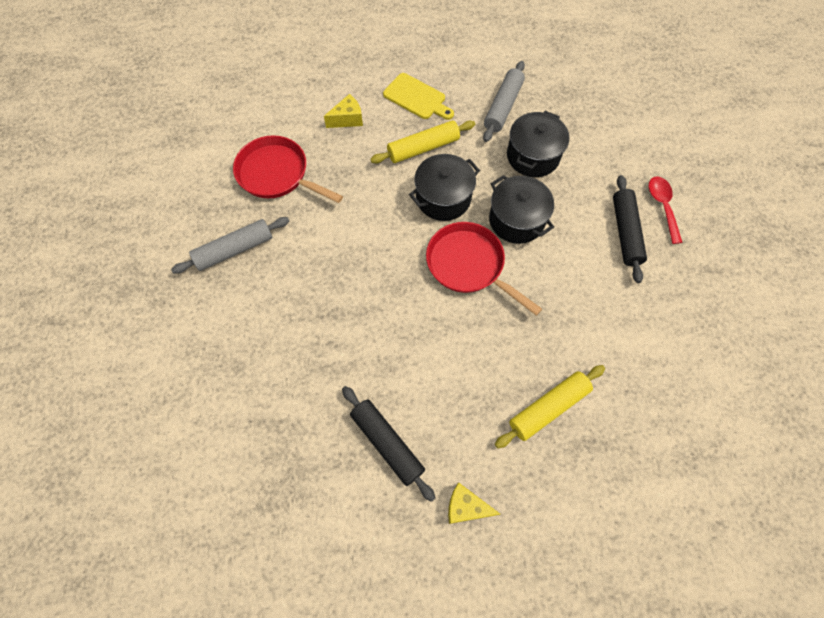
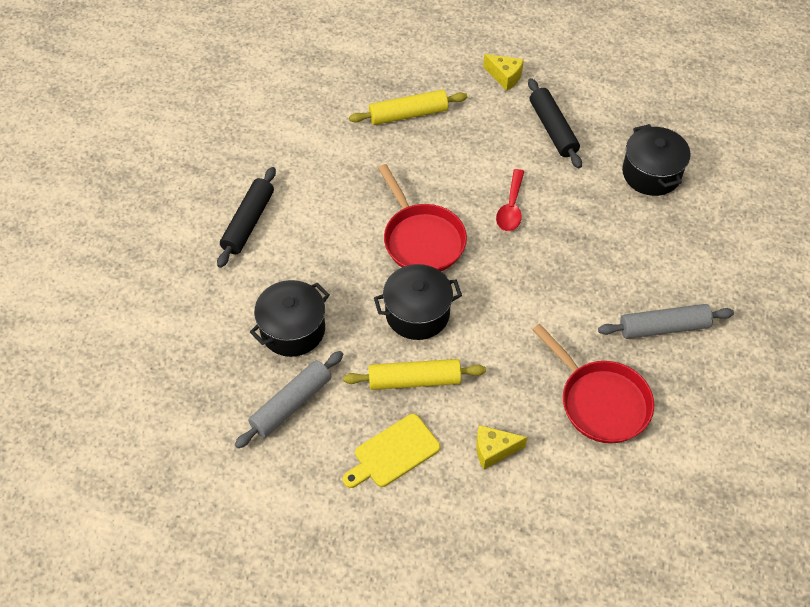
camera: 160 degrees left, 10 degrees down
(417, 98) = (393, 453): yellow cutting board -> yellow cutting board turned 90 degrees counterclockwise
(516, 220) = (350, 267): black pot -> black pot (651, 173)
(662, 206) = (193, 235): red spoon -> red spoon (511, 208)

